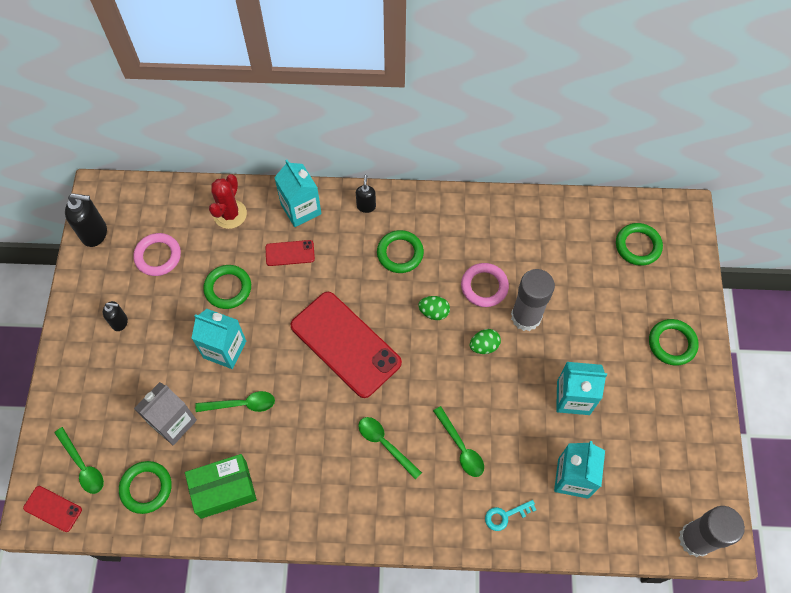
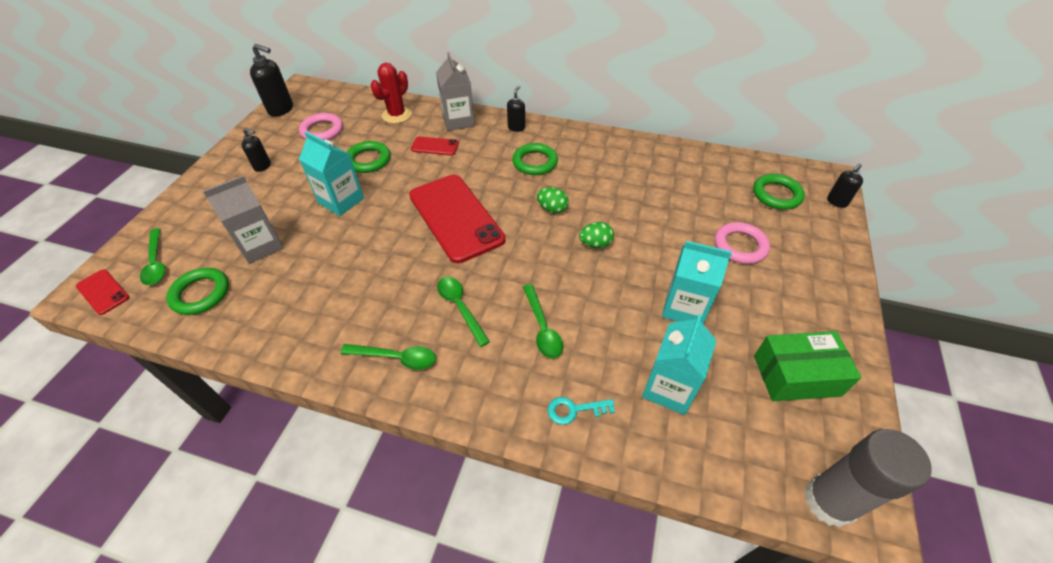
camera: 15 degrees right, 15 degrees down
(223, 489) = (274, 312): green box -> green box (796, 375)
(241, 404) = (333, 244): green spoon -> green spoon (396, 358)
(301, 209) = (458, 121): turquoise carton -> grey carton
(484, 286) = (609, 198): pink ring -> pink ring (740, 246)
(526, 317) = (646, 229): grey glue stick -> none
(672, 343) = (808, 280): green ring -> none
(692, 243) = (836, 202): none -> black soap dispenser

